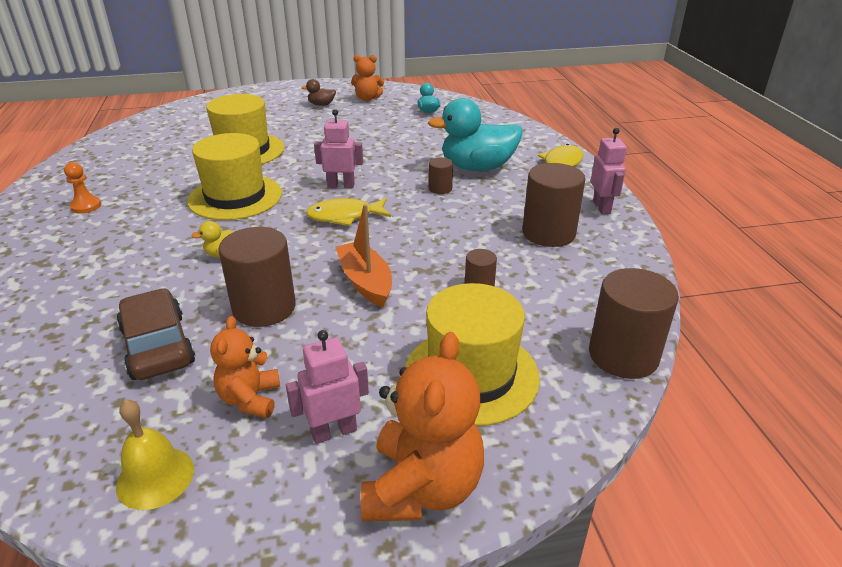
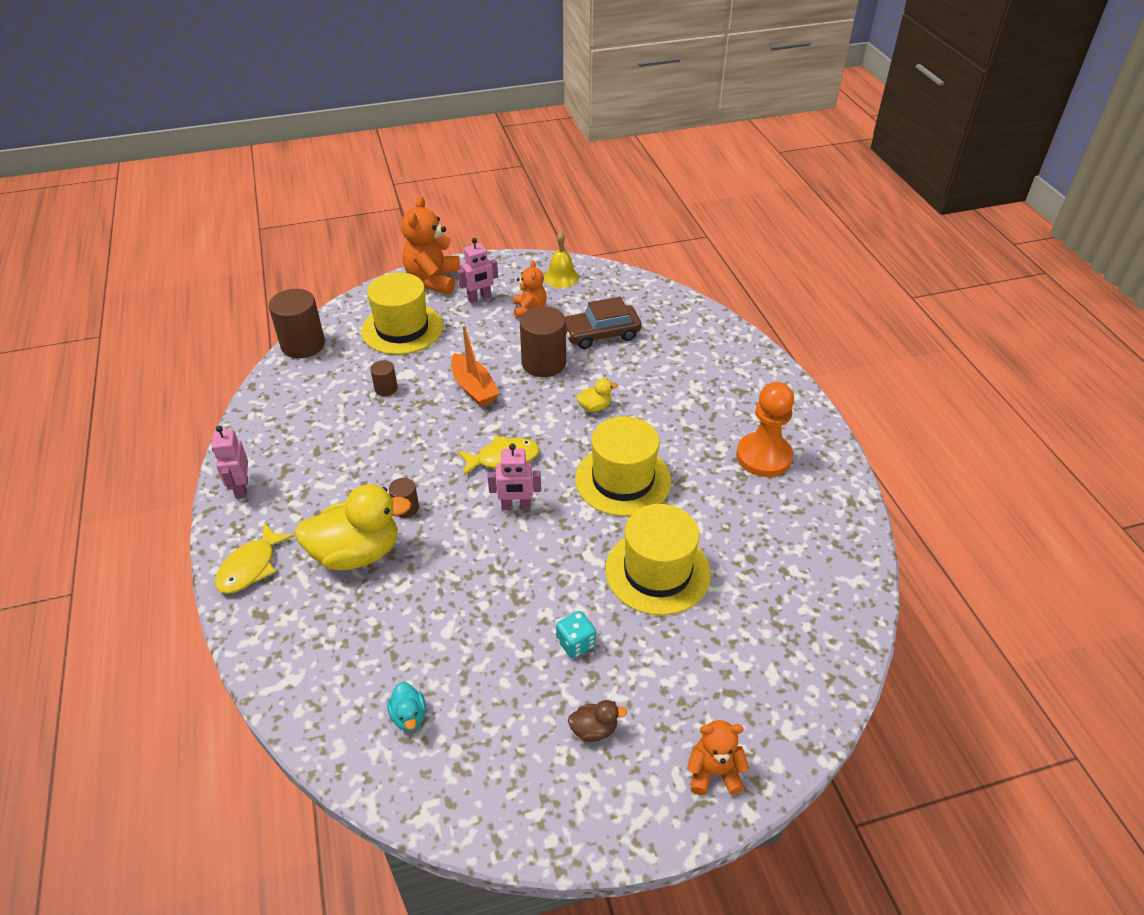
camera: 175 degrees right, 10 degrees up
(86, 206) = (764, 456): orange pawn -> orange pawn, size x1.98
(158, 346) = (601, 334): brown car -> brown car turned 105 degrees clockwise
(319, 128) = (576, 643): none -> turquoise dice
(367, 98) = (517, 764): orange teddy bear -> orange teddy bear (713, 772)
(477, 167) = (357, 553): turquoise duck -> yellow duck
(548, 233) = (310, 448): brown cylinder -> none

